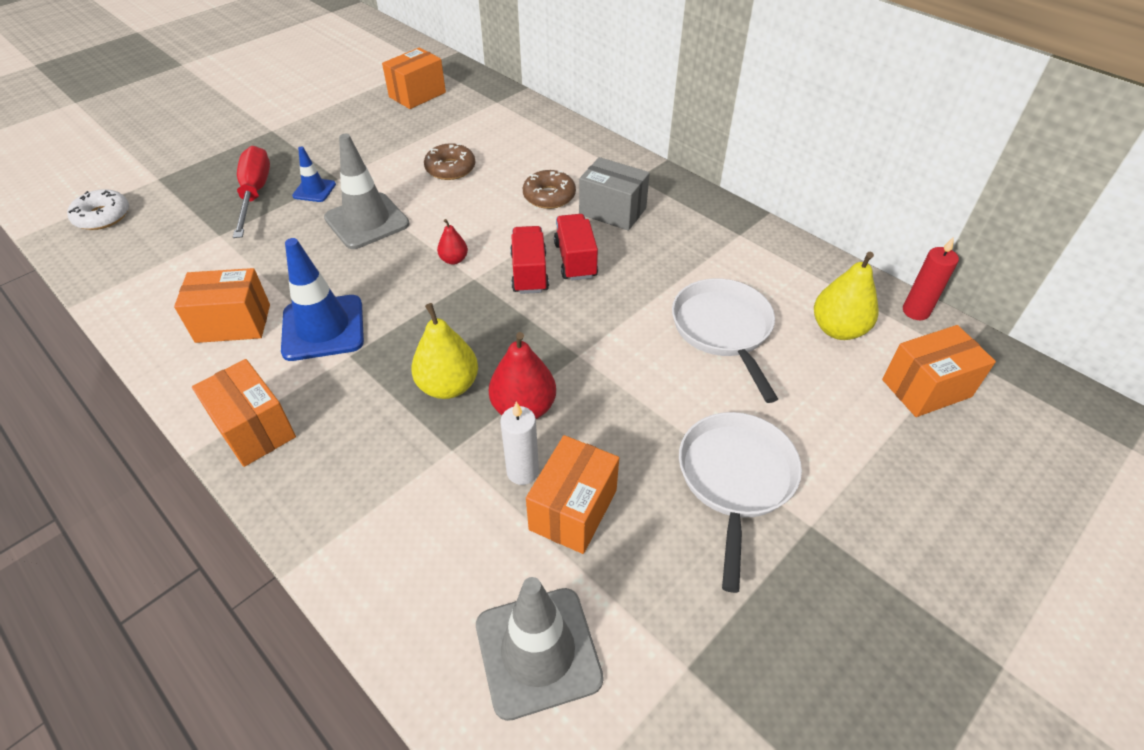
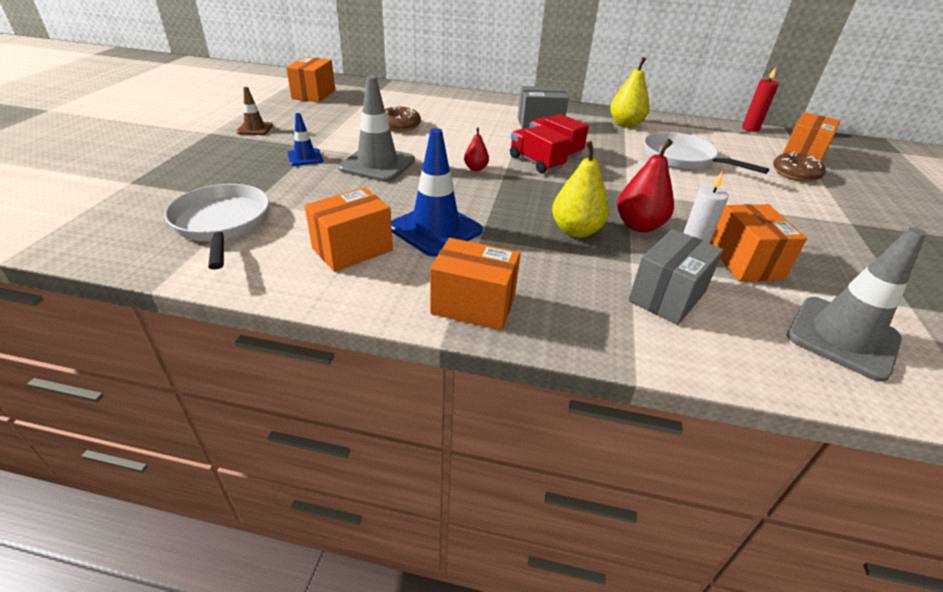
camera: 35 degrees left, 10 degrees down
(102, 216) = (100, 220): white donut -> none
(255, 194) = (251, 170): red screwdriver -> none
(312, 135) = (255, 129): none -> brown traffic cone
(429, 507) = (667, 296): none -> grey box
(549, 196) = (489, 125): brown donut -> brown donut (795, 174)
(735, 479) = (792, 217): white pan -> white pan (222, 224)
(838, 329) = (731, 144): yellow pear -> yellow pear (625, 124)

